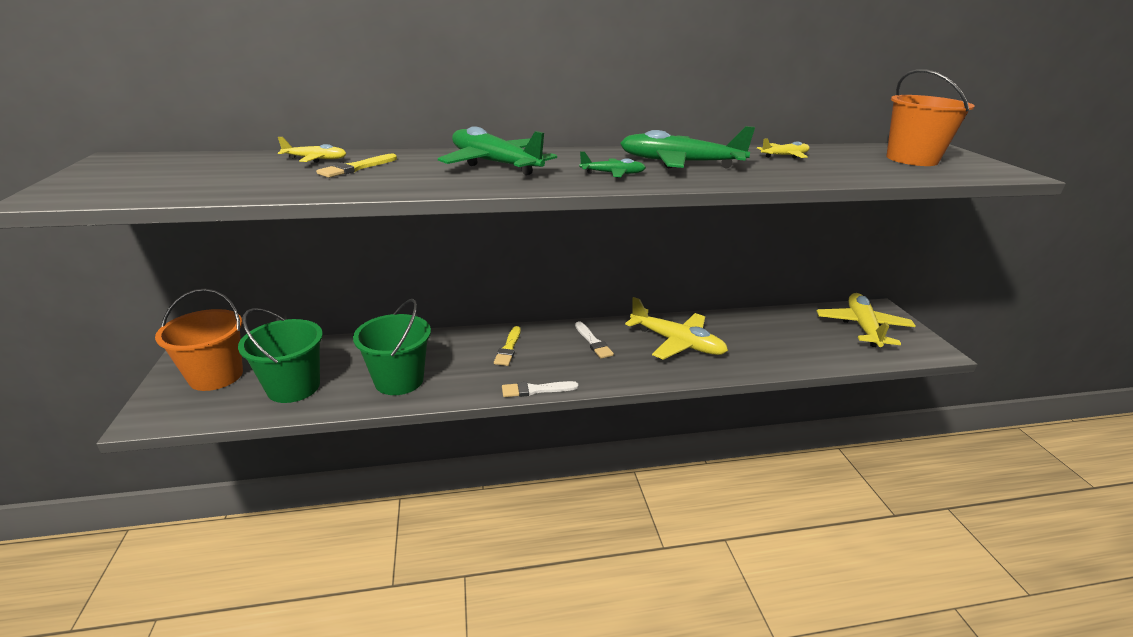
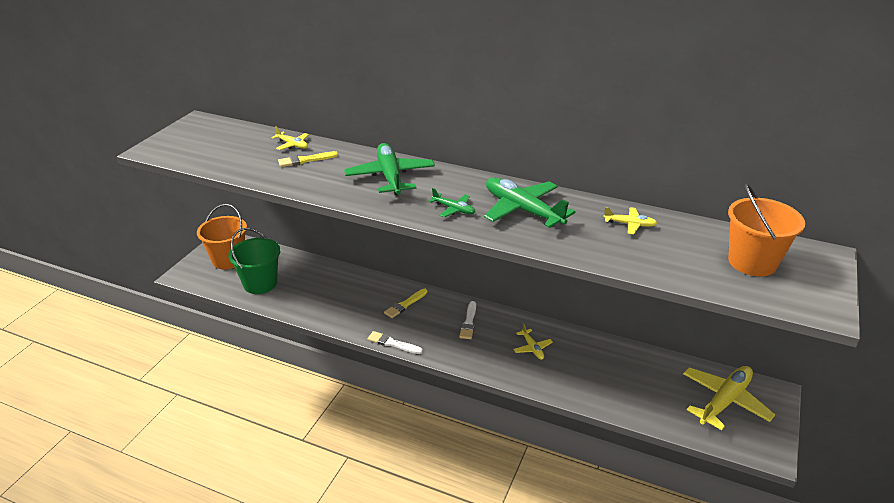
camera: 35 degrees right, 5 degrees up
(399, 380) = (318, 302): green bucket -> none
(677, 343) = (532, 348): yellow plane -> yellow plane, size x0.49

